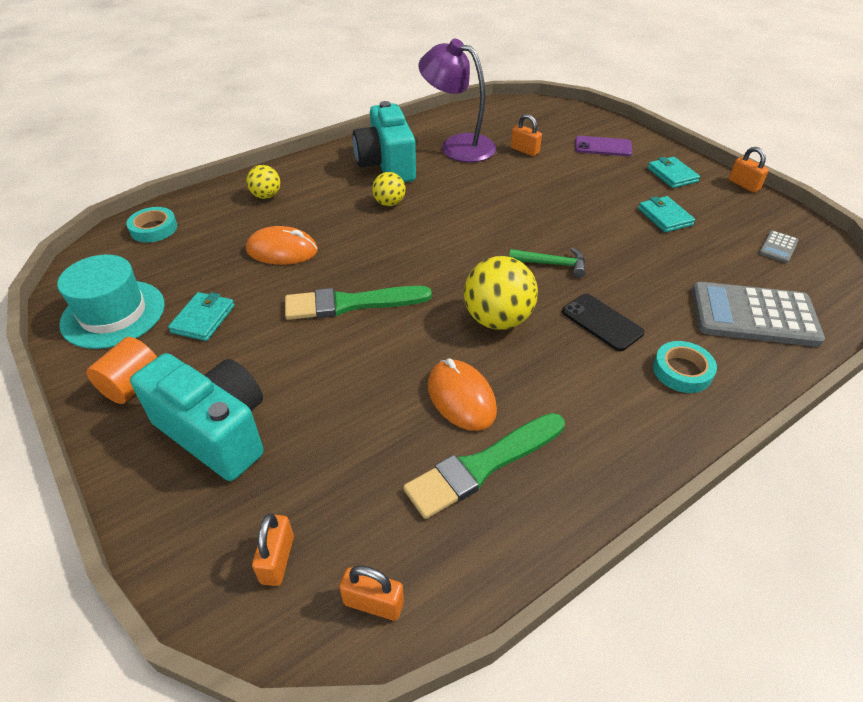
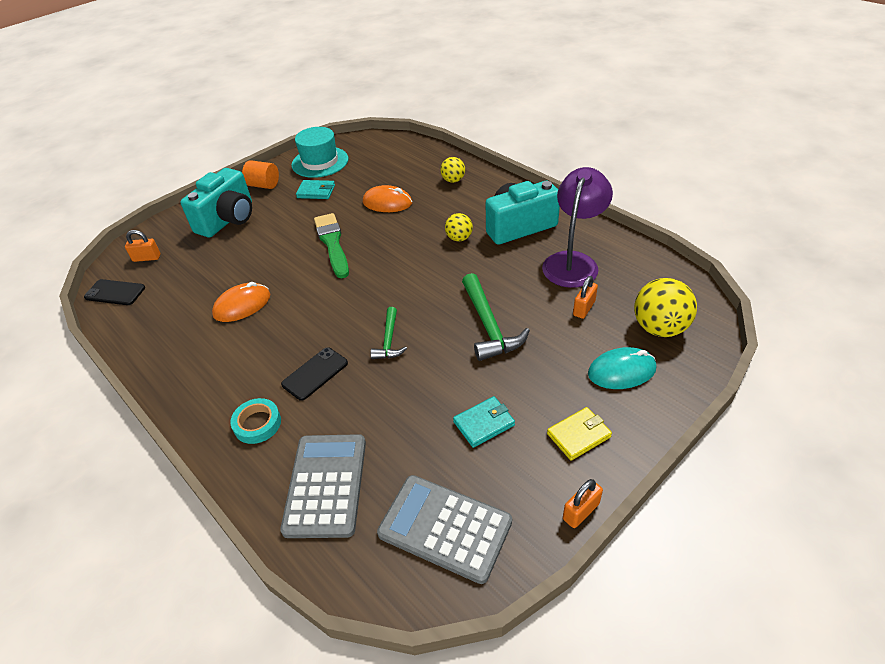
camera: 85 degrees right, 0 degrees up
(154, 229) = (403, 149): turquoise tape -> none
(282, 250) = (387, 203): orange mouse -> orange mouse turned 75 degrees counterclockwise
(373, 603) = (115, 292): orange padlock -> black phone
(482, 466) = (187, 321): green brush -> none
(497, 319) = (317, 314): yellow ball -> yellow ball (659, 328)
(540, 200) = (489, 326): none -> green hammer
(603, 147) = (621, 371): purple phone -> turquoise mouse
(672, 175) = (578, 435): turquoise wallet -> yellow wallet
(778, 247) = (445, 528): grey calculator -> grey calculator, size x2.29

